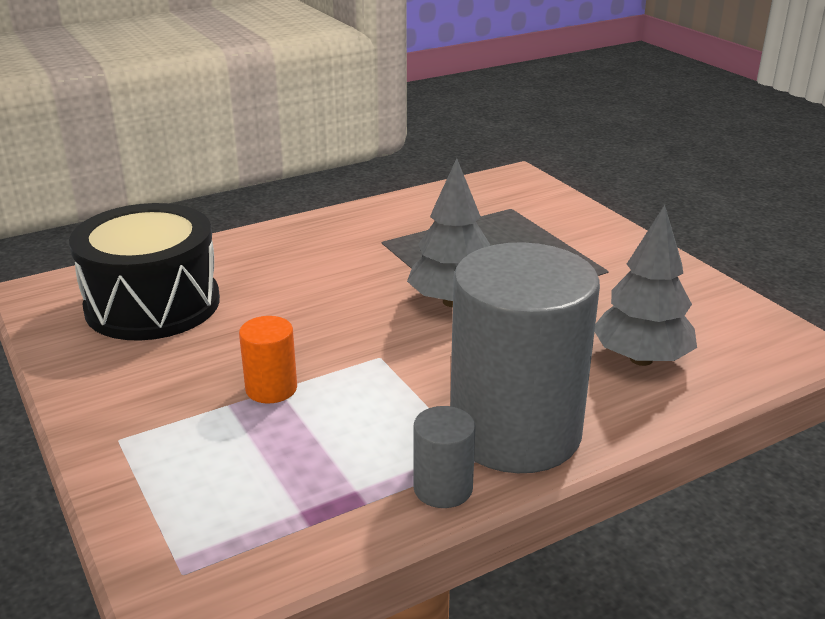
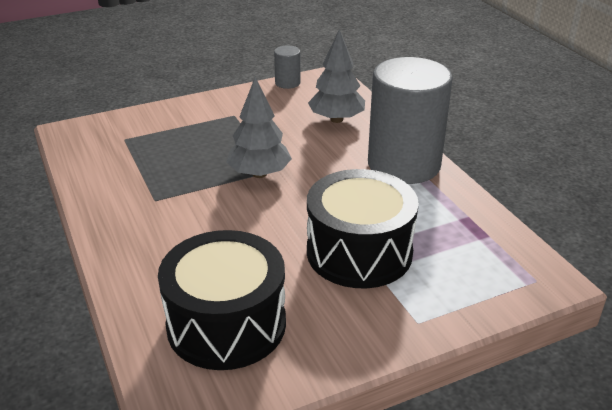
camera: 85 degrees left, 5 degrees up
(271, 388) = (359, 252): orange cylinder -> black drum
(443, 488) = (453, 190): grey cylinder -> grey cylinder (287, 83)

